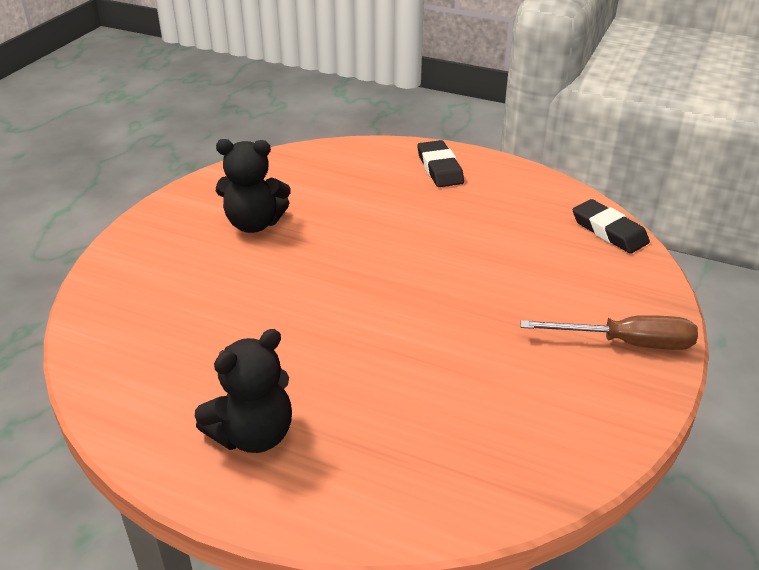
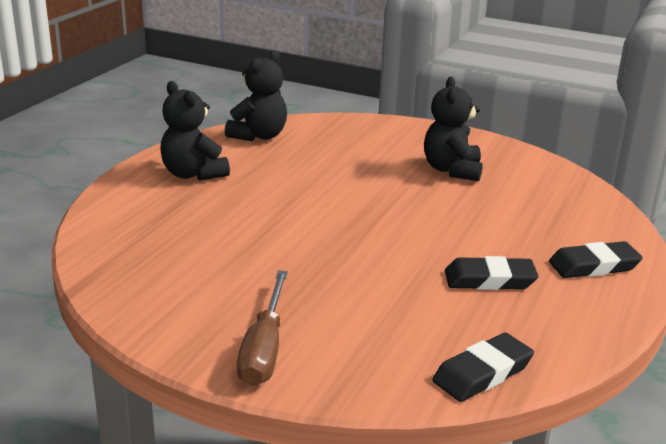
camera: 90 degrees right, 10 degrees down
(127, 377) = (259, 136): none -> black teddy bear
(475, 218) = (489, 280): none -> black eraser

